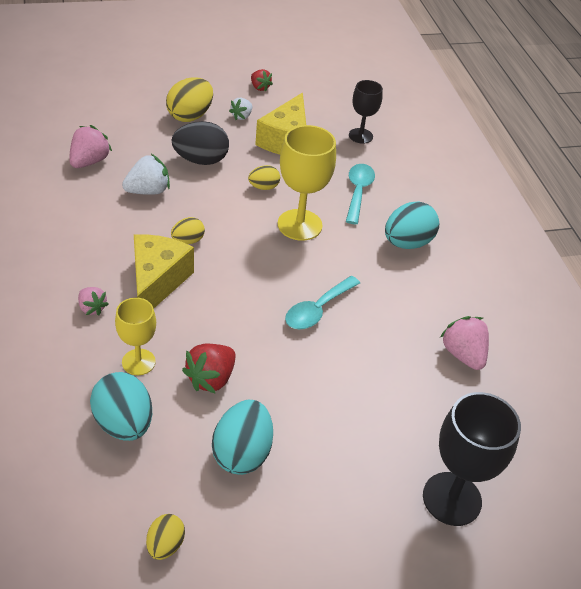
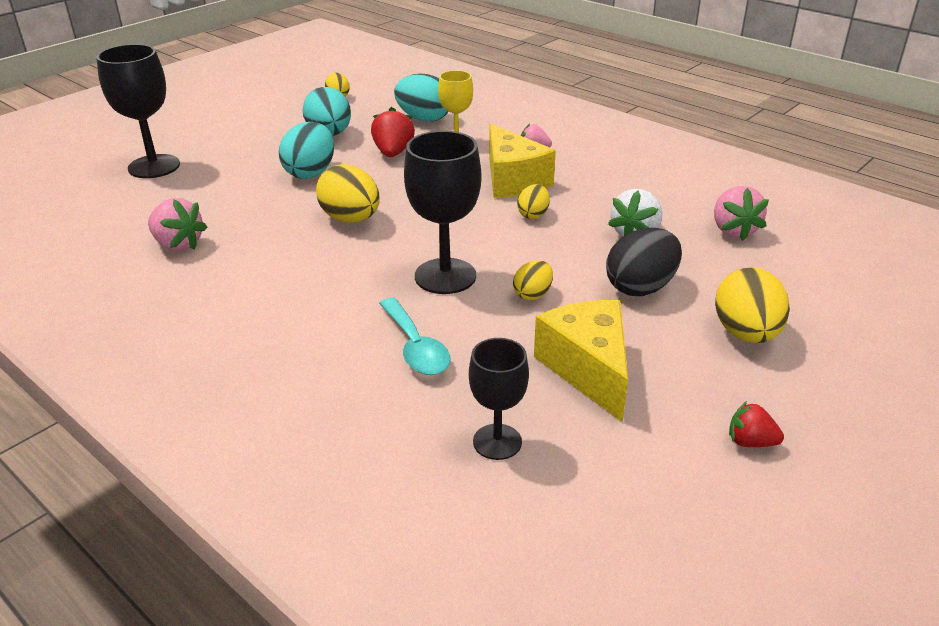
camera: 150 degrees right, 10 degrees down
(241, 116) = (692, 372): white strawberry -> none
(299, 225) = (445, 276): yellow goblet -> black goblet
(317, 309) = (351, 219): turquoise spoon -> yellow egg
(407, 243) = (301, 316): turquoise egg -> turquoise egg (310, 173)

